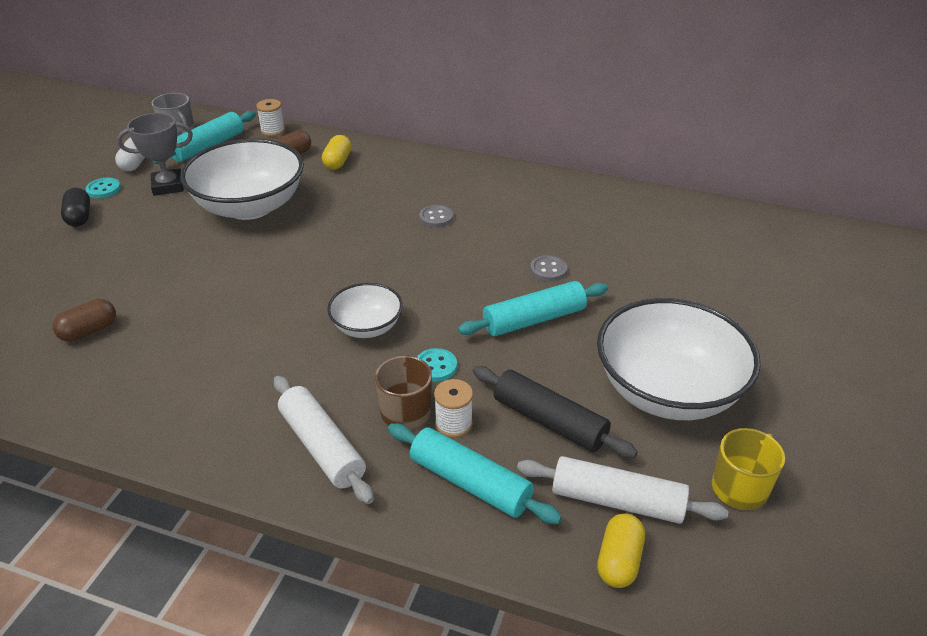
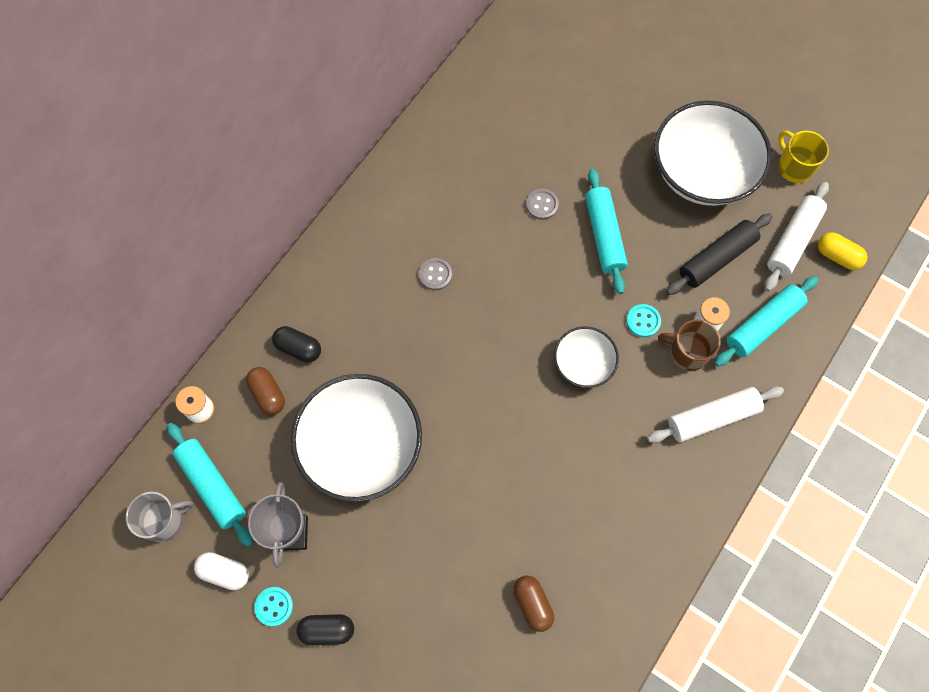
camera: 75 degrees left, 30 degrees up
(338, 162) = (298, 348): yellow capsule -> black capsule

